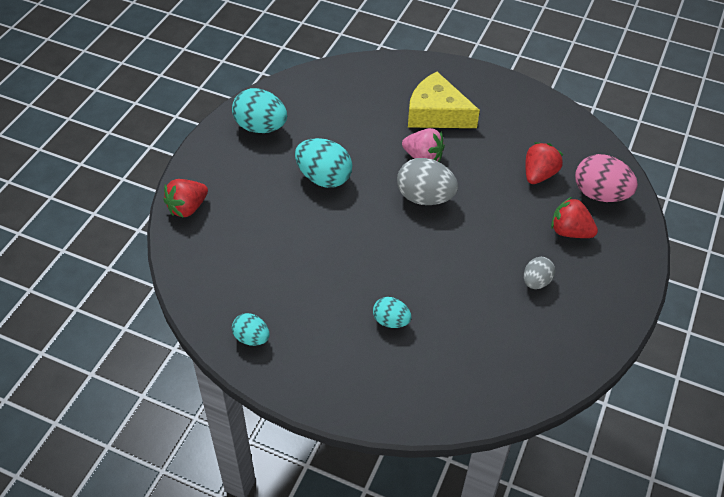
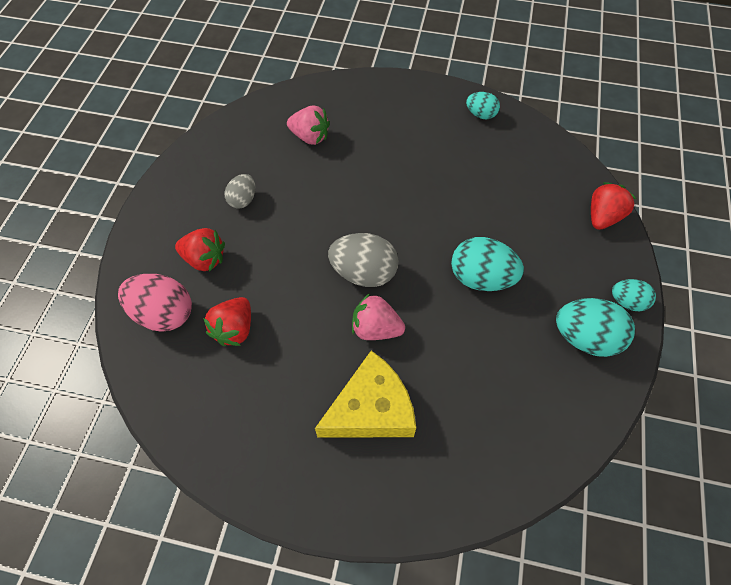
camera: 170 degrees right, 10 degrees up
(391, 321) = (371, 145): turquoise egg -> turquoise egg (627, 302)
(436, 113) = (371, 409): yellow cheese -> yellow cheese turned 45 degrees counterclockwise
(460, 343) = (310, 137): none -> pink strawberry

